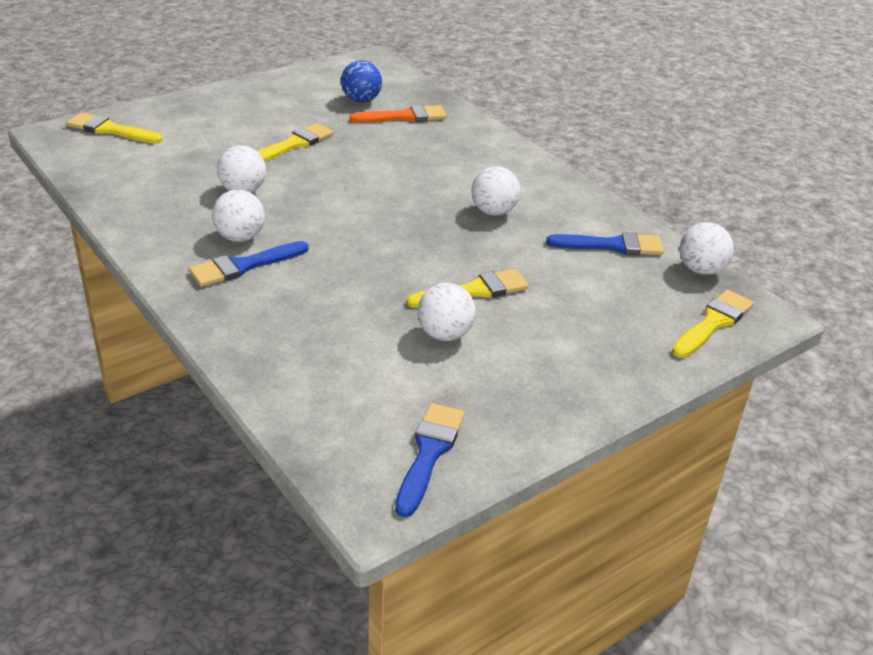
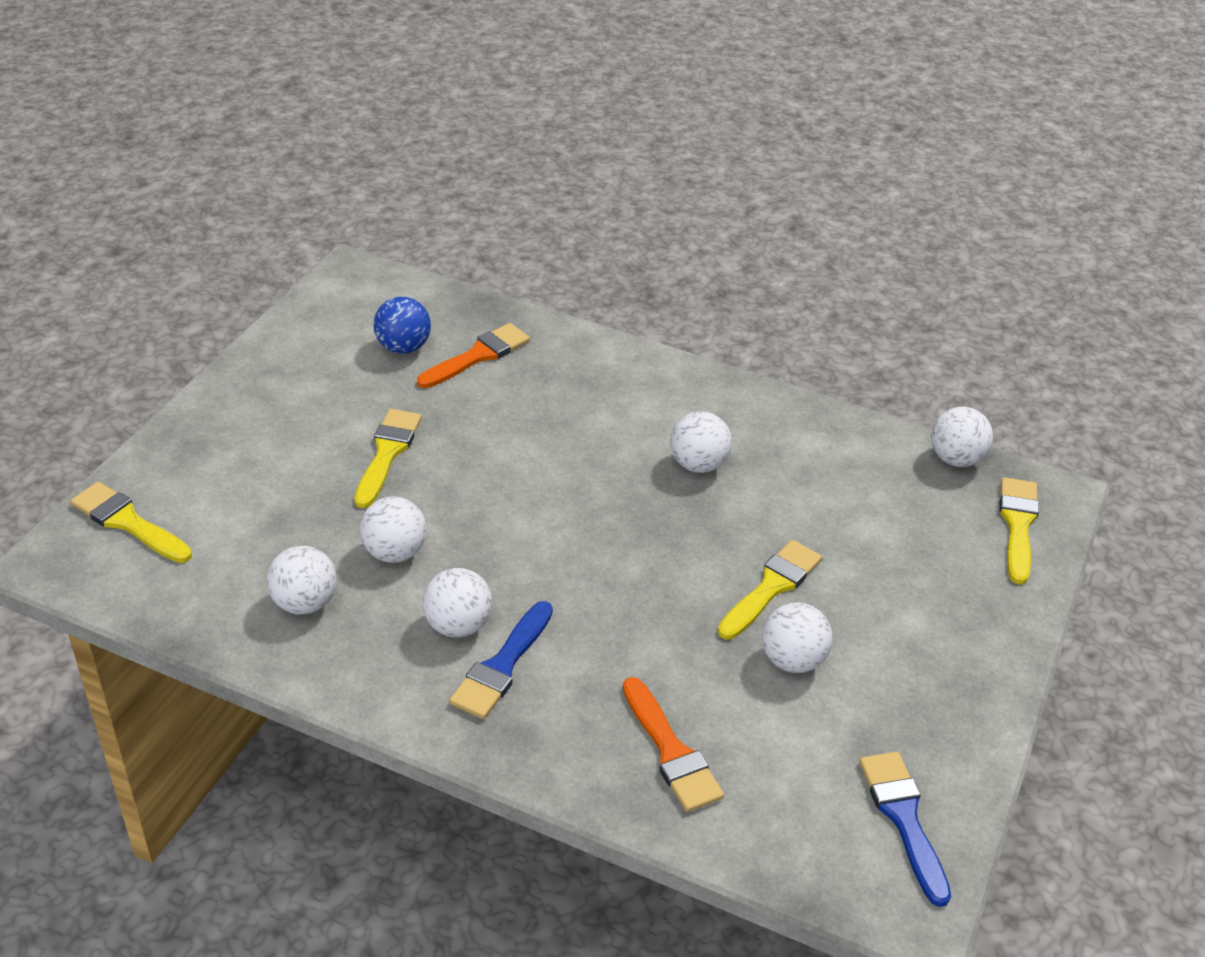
camera: 30 degrees left, 5 degrees up
(111, 130) = (128, 522): yellow brush -> yellow brush turned 45 degrees clockwise
(163, 196) = (304, 603): none -> white ball
(303, 349) = (670, 751): none -> orange brush
(611, 245) = (851, 462): blue brush -> none

